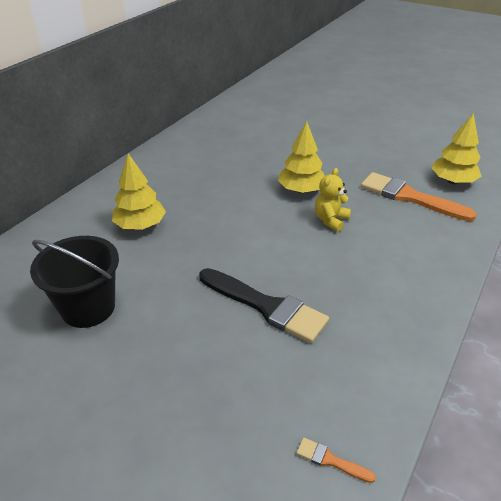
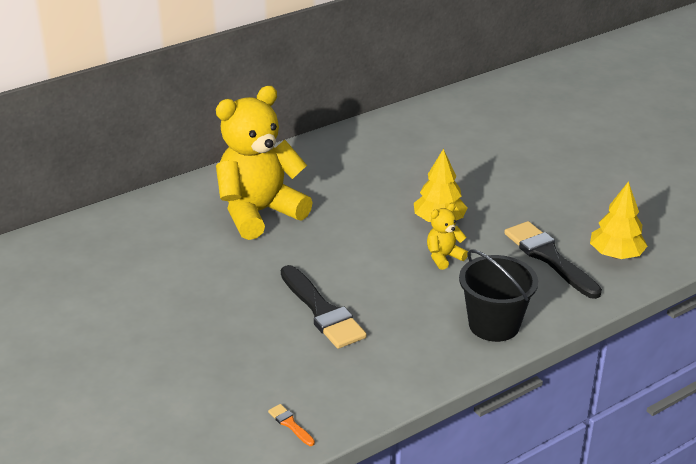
camera: 25 degrees right, 5 degrees down
(88, 308) = (176, 269): black bucket -> black bucket (494, 325)
(140, 225) = (259, 213): yellow tree -> yellow teddy bear
(409, 197) = (549, 257): orange brush -> black brush

